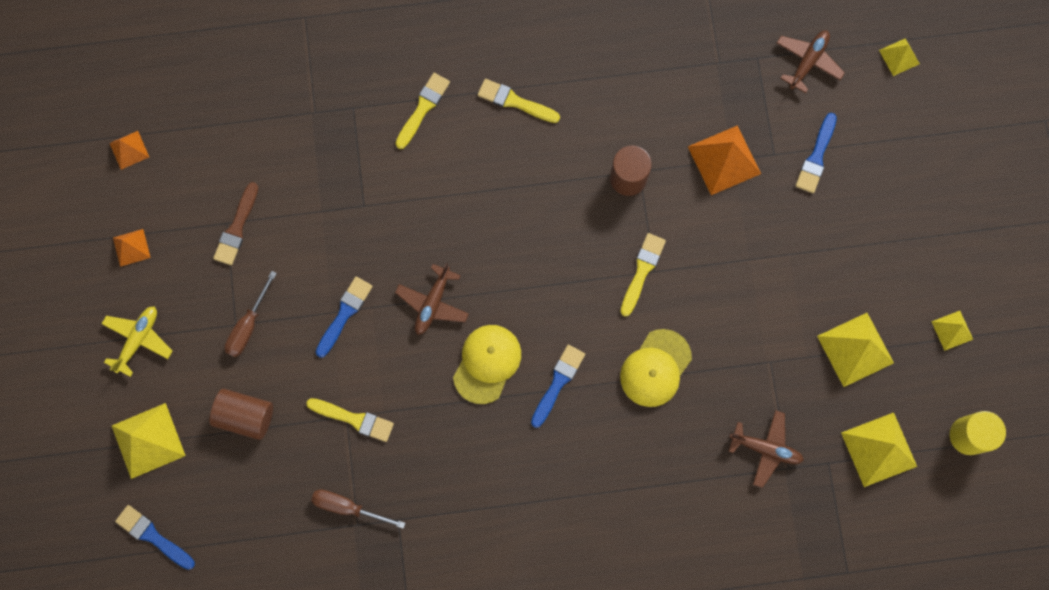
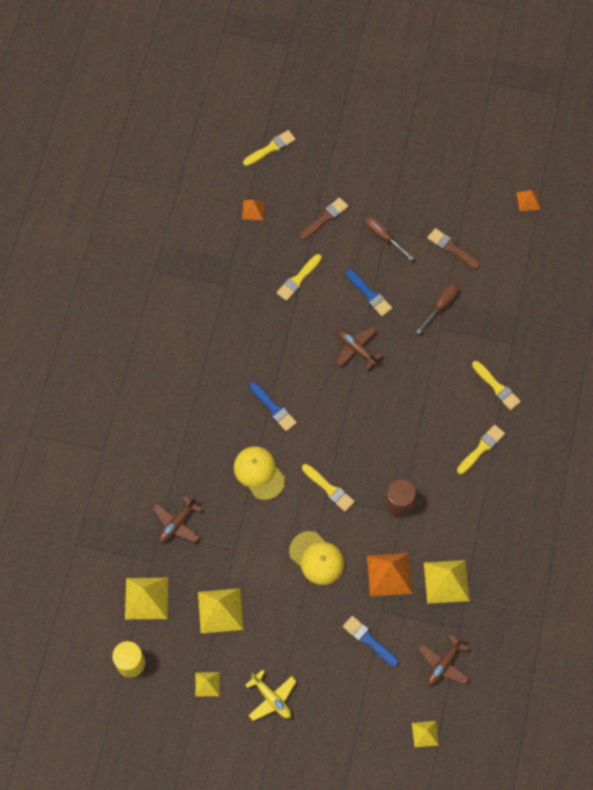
camera: 110 degrees right, 10 degrees down
(131, 247) = (460, 184): orange pyramid -> orange pyramid (253, 210)
(138, 340) = (397, 172): yellow plane -> yellow plane (271, 698)
(148, 440) = (331, 161): yellow pyramid -> yellow pyramid (446, 581)
(153, 536) = (271, 148): blue brush -> yellow brush
(245, 416) = (325, 218): brown cylinder -> brown brush
(348, 507) = (244, 259): brown screwdriver -> brown screwdriver (441, 306)
(487, 363) = (303, 369): yellow cap -> yellow cap (317, 558)
(808, 62) = (443, 664): brown plane -> brown plane turned 75 degrees clockwise

